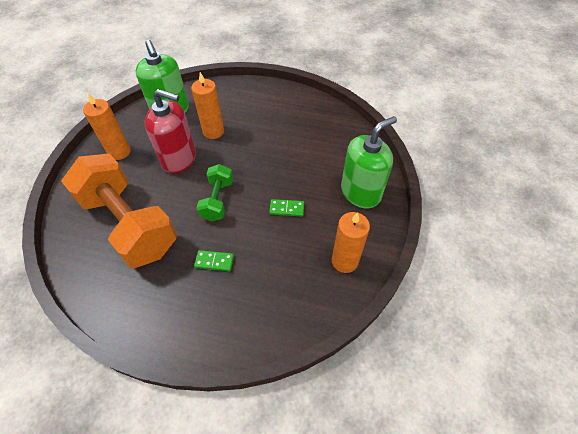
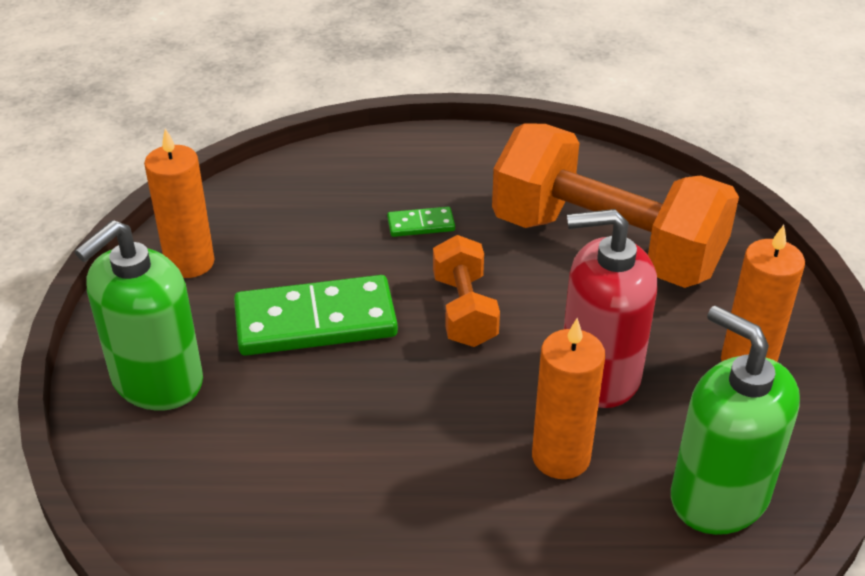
camera: 165 degrees right, 15 degrees down
(217, 200) = (464, 311): green dumbbell -> orange dumbbell
(287, 208) = (315, 322): green domino -> green domino, size x2.19

